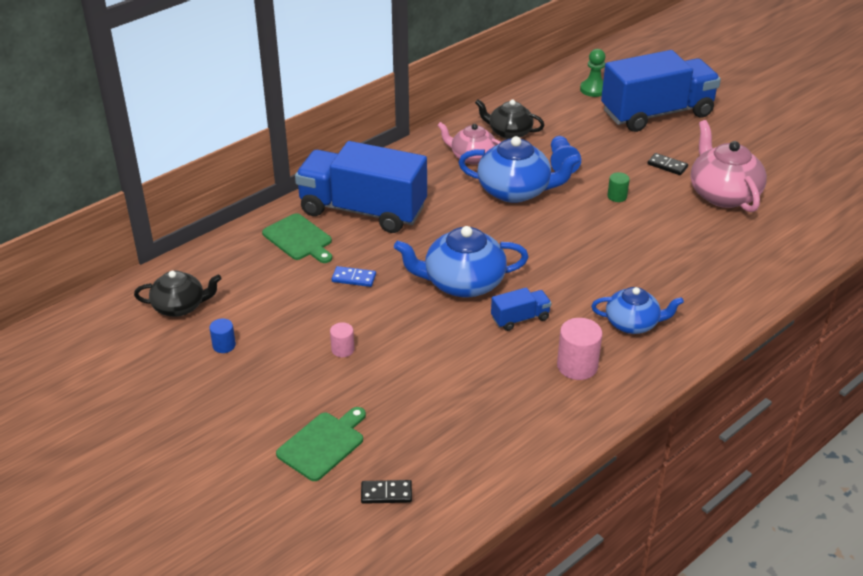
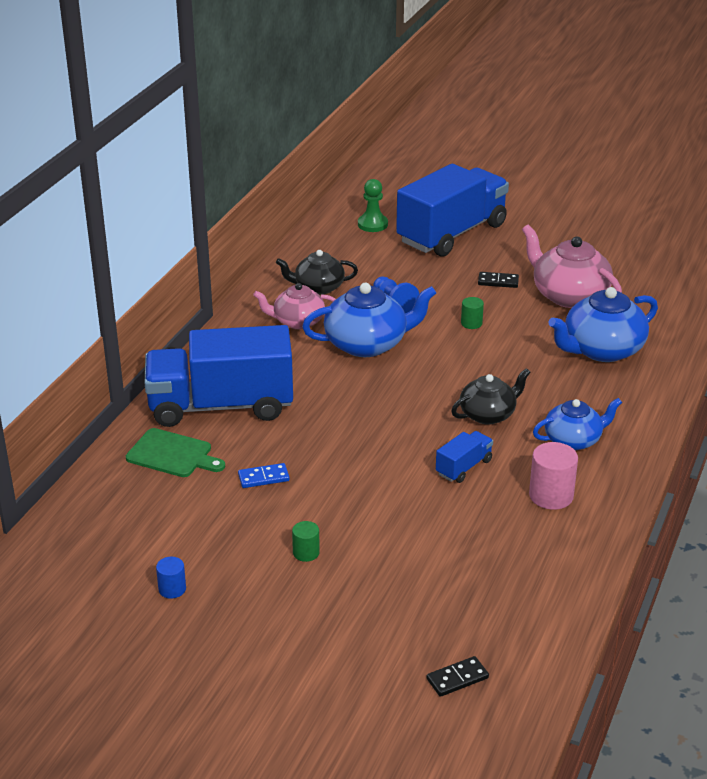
camera: 25 degrees left, 5 degrees down
(180, 306) = (89, 564): black teapot -> black teapot (488, 414)
(323, 444) = (356, 653): green cutting board -> none
(342, 349) = (306, 553): pink cylinder -> green cylinder
(462, 283) = (381, 449): blue teapot -> blue teapot (601, 350)

